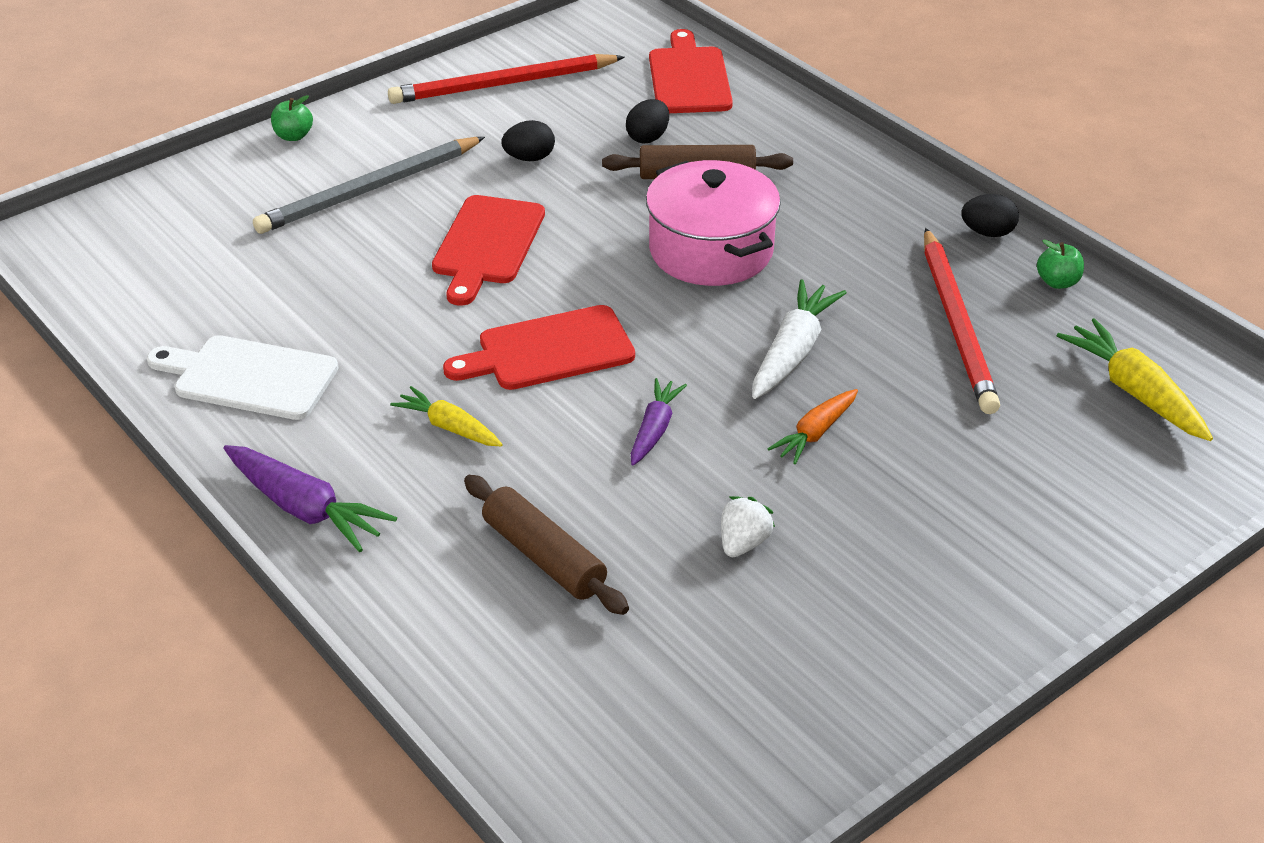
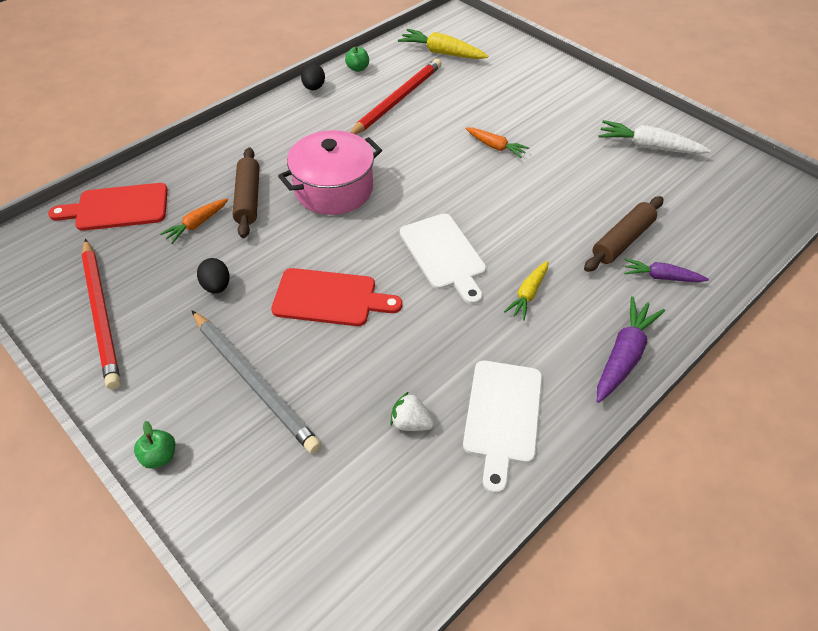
camera: 95 degrees left, 10 degrees up
(549, 350) = (444, 255): red cutting board -> white cutting board
(648, 138) = (197, 224): black egg -> orange carrot
(654, 429) = (507, 204): purple carrot -> purple carrot (661, 277)
(743, 543) = (585, 169): white strawberry -> white strawberry (411, 423)
(793, 352) = (429, 155): white carrot -> white carrot (648, 147)
(957, 325) = (397, 100): red pencil -> red pencil turned 45 degrees counterclockwise
(1134, 392) = (442, 53): yellow carrot -> yellow carrot turned 60 degrees clockwise

